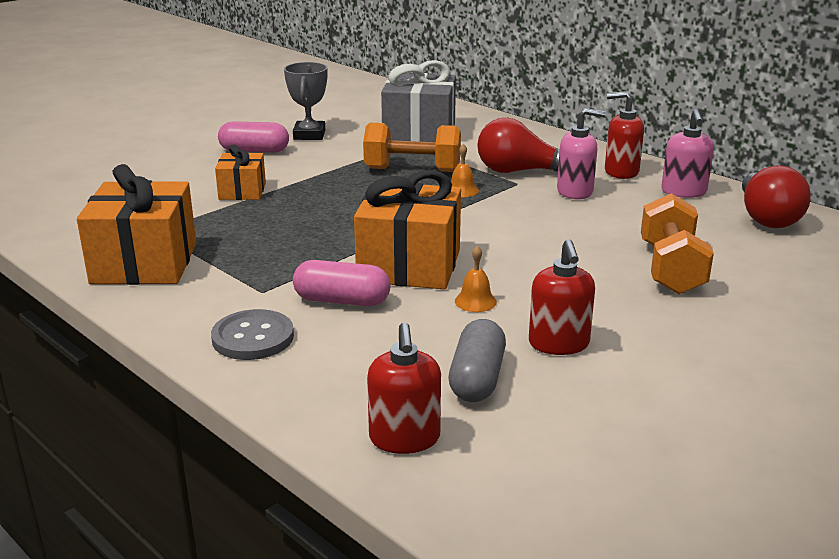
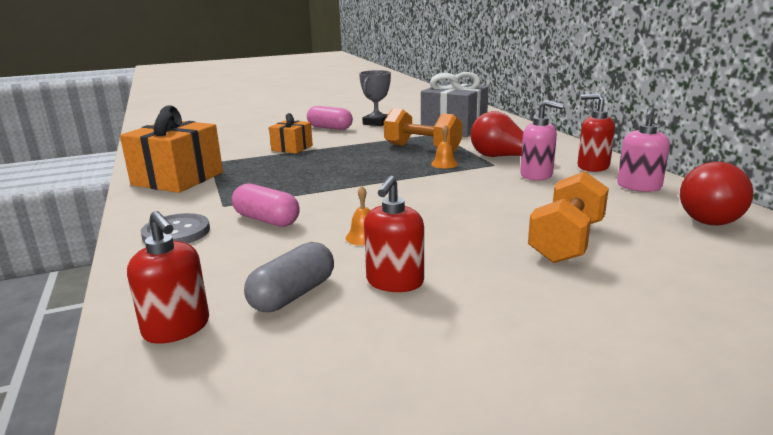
camera: 25 degrees right, 5 degrees down
(404, 438) = (177, 328): red soap dispenser -> red soap dispenser turned 60 degrees counterclockwise
(409, 265) = (344, 205): orange gift -> none

